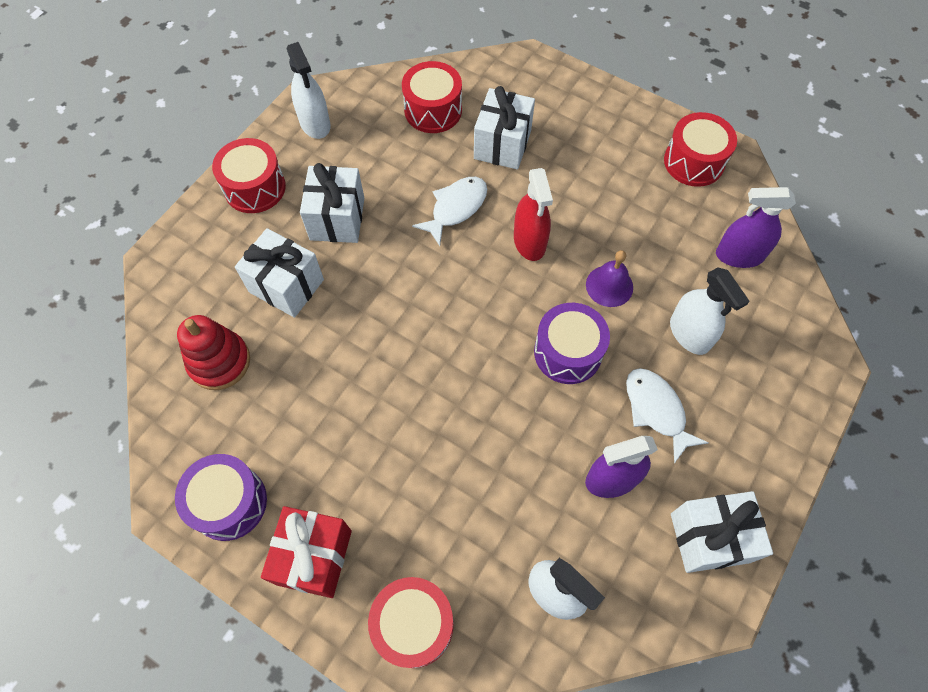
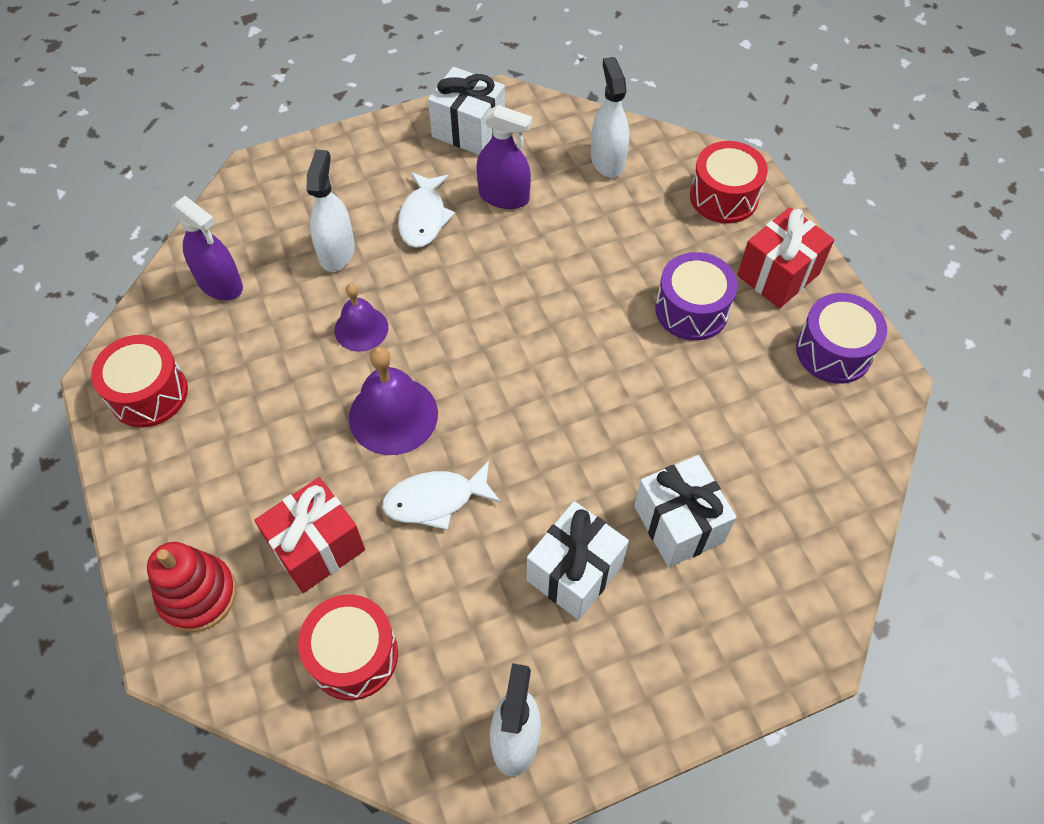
camera: 145 degrees left, 5 degrees down
(219, 362) = (790, 482): red stacking toy -> red stacking toy (198, 595)
(255, 188) = (649, 683): red drum -> none
(502, 144) = (317, 547): white gift -> red gift
(529, 241) = (393, 415): red spray bottle -> purple bell
(568, 352) = (453, 298): purple drum -> purple drum (692, 310)

